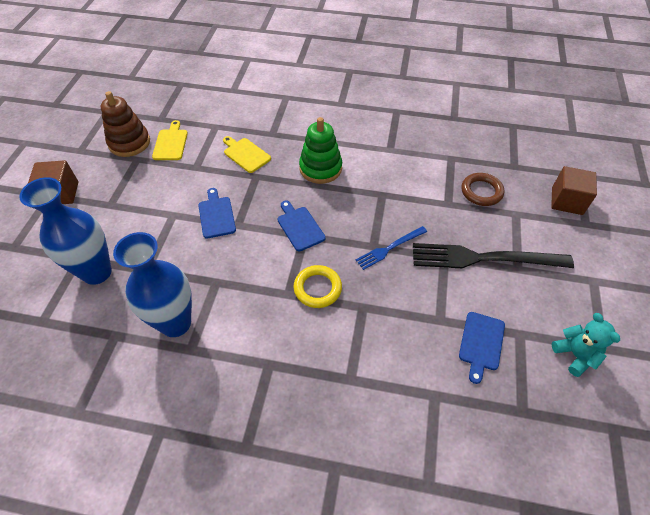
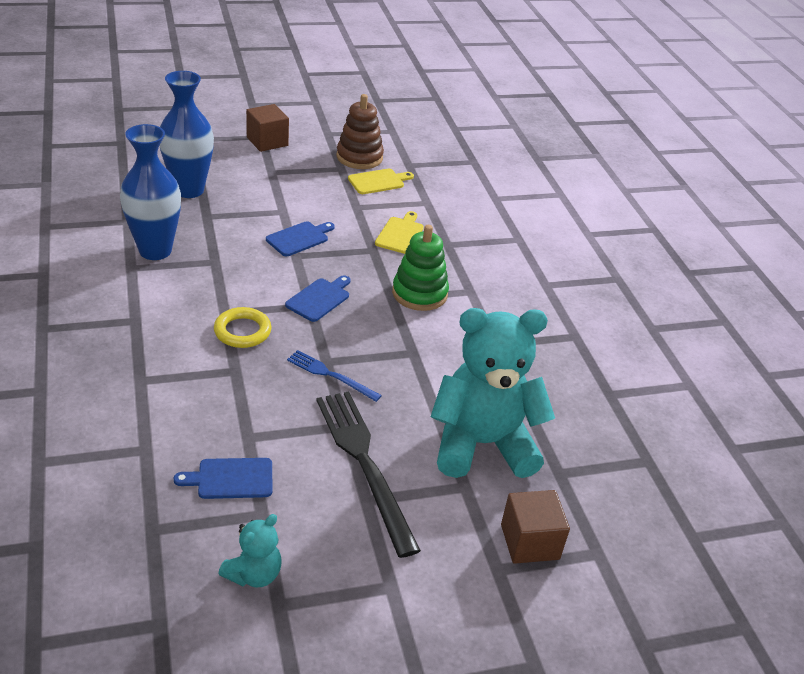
camera: 60 degrees right, 15 degrees down
(481, 192) = (482, 444): brown ring -> turquoise teddy bear

